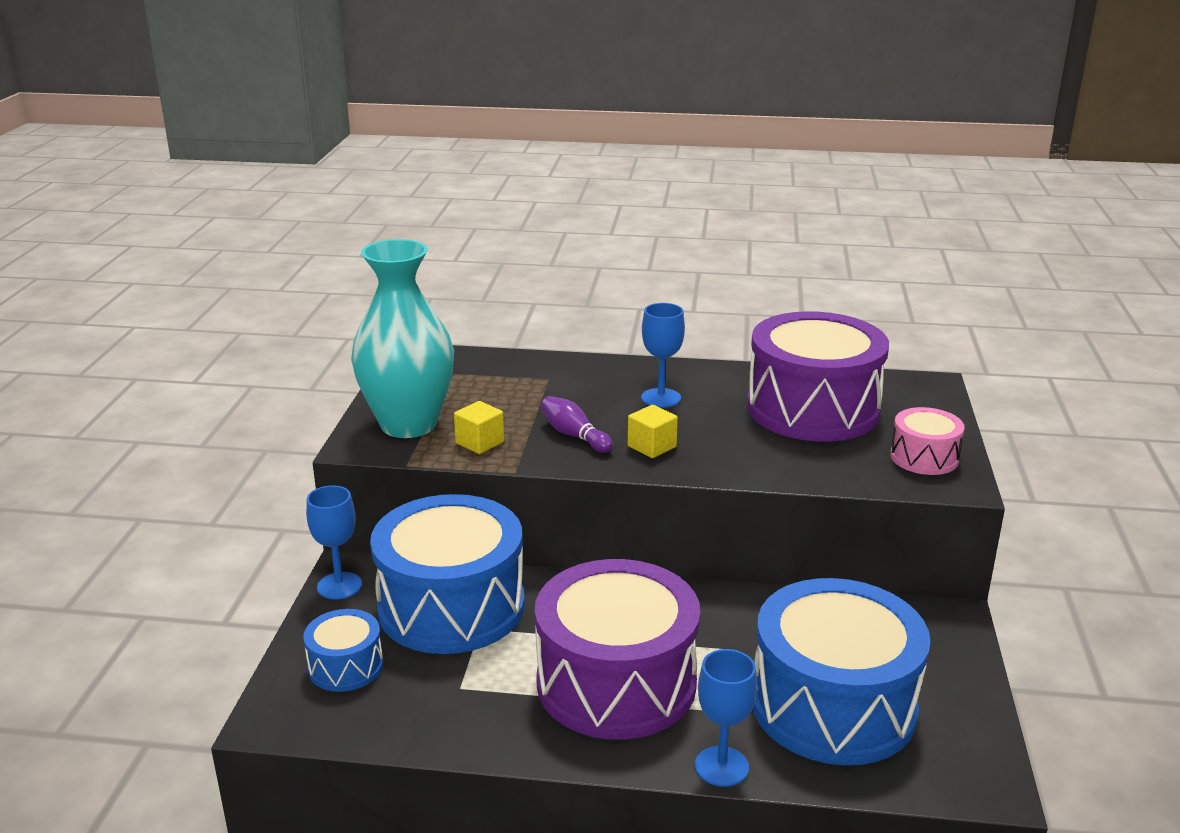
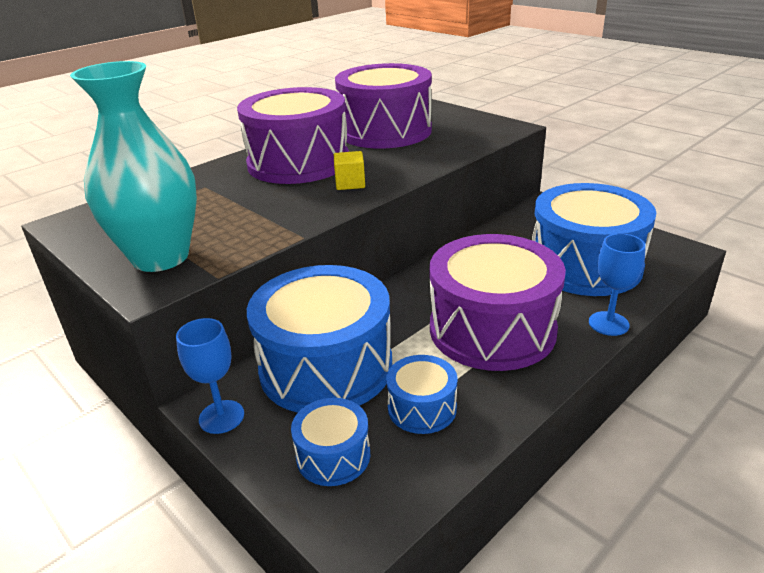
camera: 50 degrees left, 5 degrees up
(448, 689) = (422, 408): none -> blue drum
(480, 442) = (241, 237): yellow cube -> none
(574, 435) = (293, 202): purple bowling pin -> none
(661, 398) = (298, 162): blue goblet -> purple drum
(924, 457) = (476, 125): pink drum -> none

